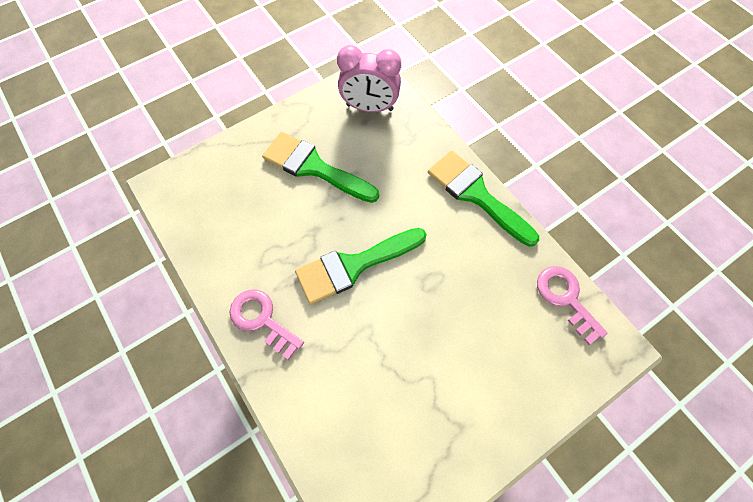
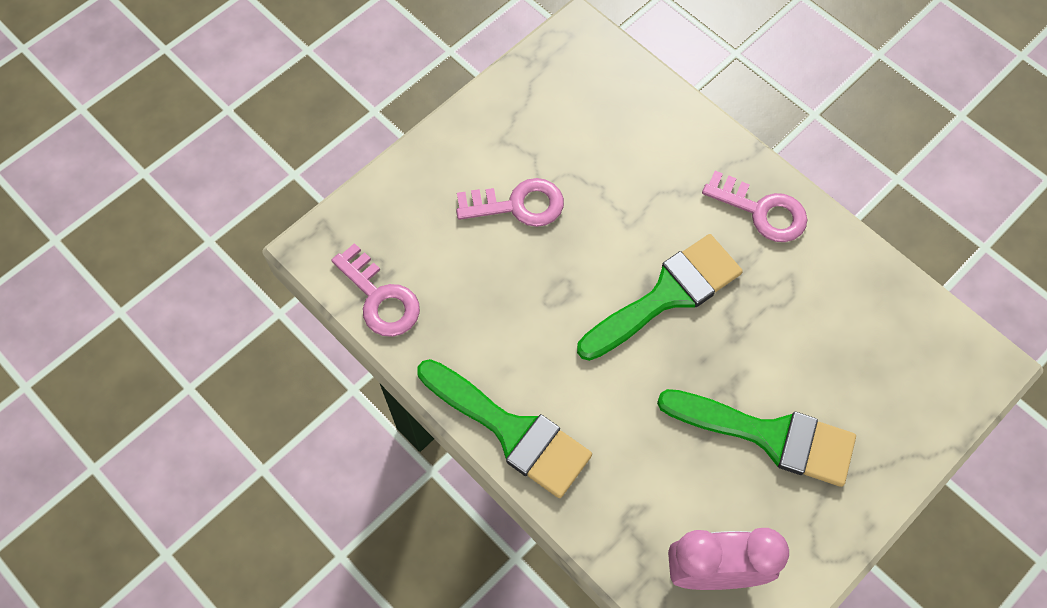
camera: 170 degrees right, 0 degrees up
(454, 359) = (518, 205): none -> pink key

